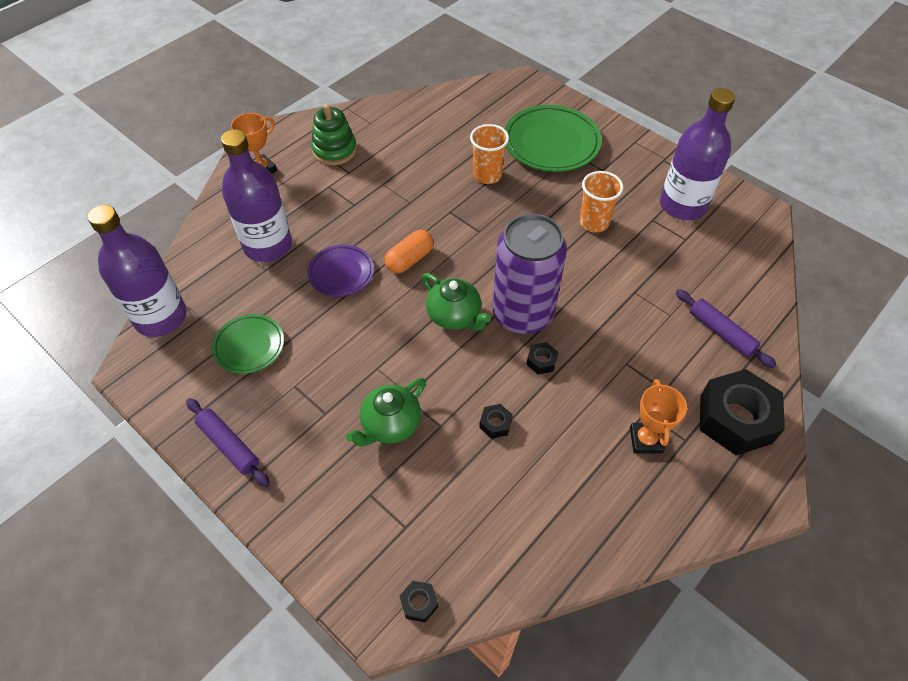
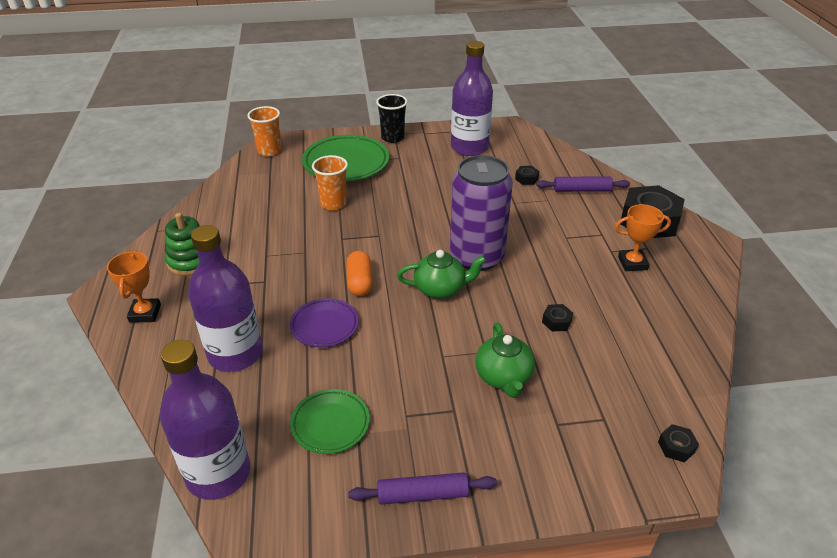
camera: 50 degrees left, 15 degrees down
(541, 361) = (526, 271): black nut -> black nut (526, 179)
(593, 223) = (438, 185): orange cup -> orange cup (269, 151)
(627, 145) = (392, 138): none -> black cup
(646, 440) = (632, 263): orange trophy -> orange trophy turned 45 degrees counterclockwise

